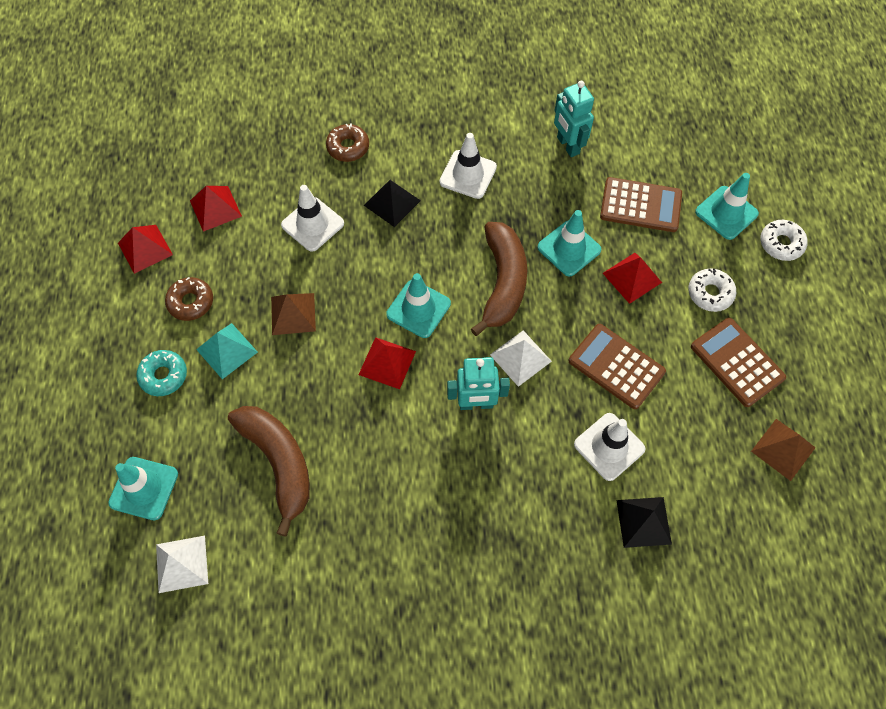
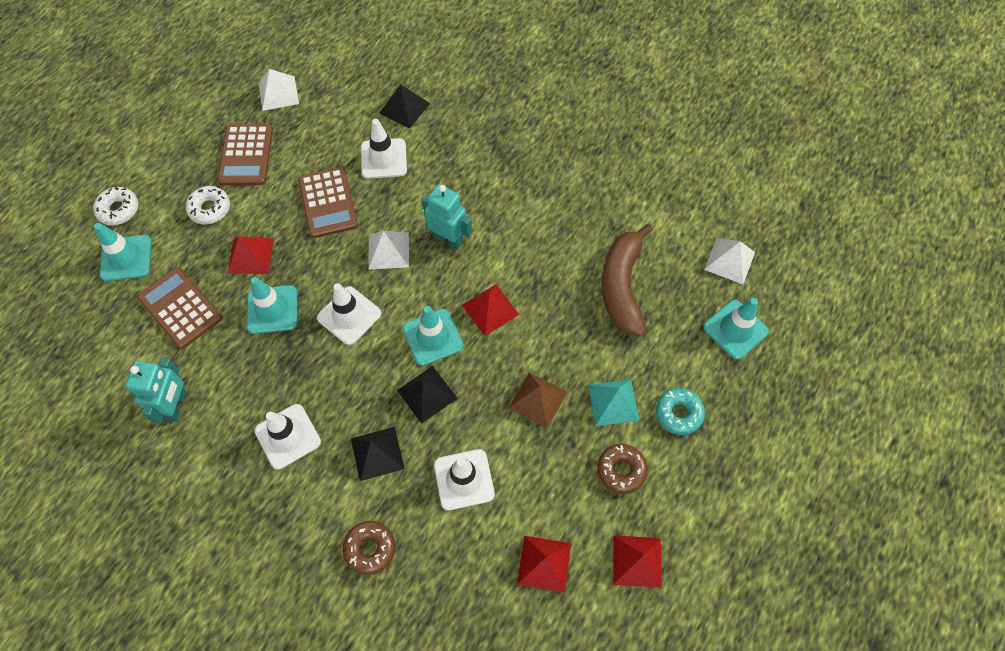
camera: 145 degrees left, 0 degrees up
(387, 264) = (427, 394): none -> black pyramid
(503, 282) = (349, 315): brown banana -> white traffic cone
(783, 449) = (278, 93): brown pyramid -> white pyramid

